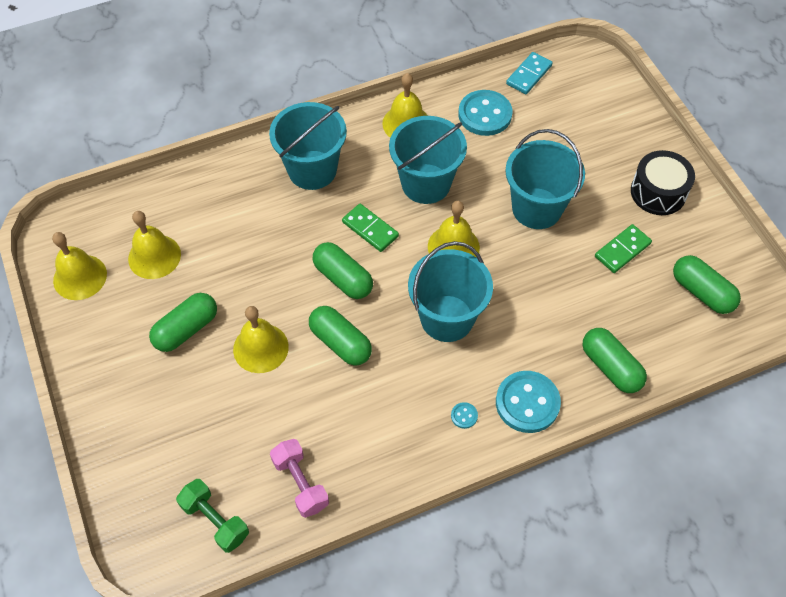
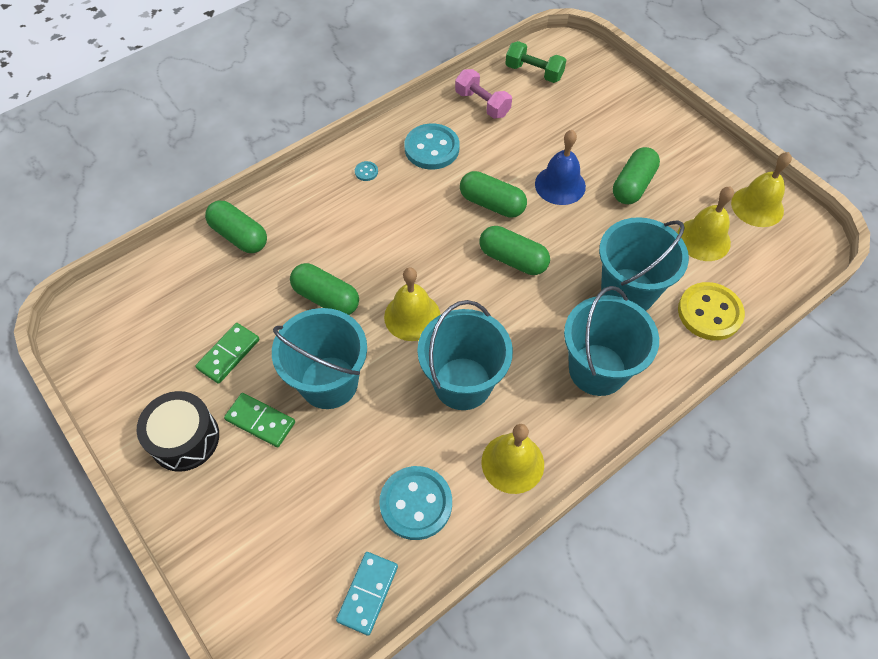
camera: 165 degrees right, 0 degrees up
(194, 192) = (709, 313): none -> yellow button
(260, 348) = (560, 185): yellow bell -> blue bell
(370, 229) = (505, 315): green domino -> green domino (260, 421)
(447, 318) = (401, 245): turquoise bucket -> turquoise bucket (628, 291)
(527, 403) = (313, 192): turquoise button -> turquoise button (432, 148)
(701, 292) = (144, 327): green capsule -> green capsule (326, 298)

